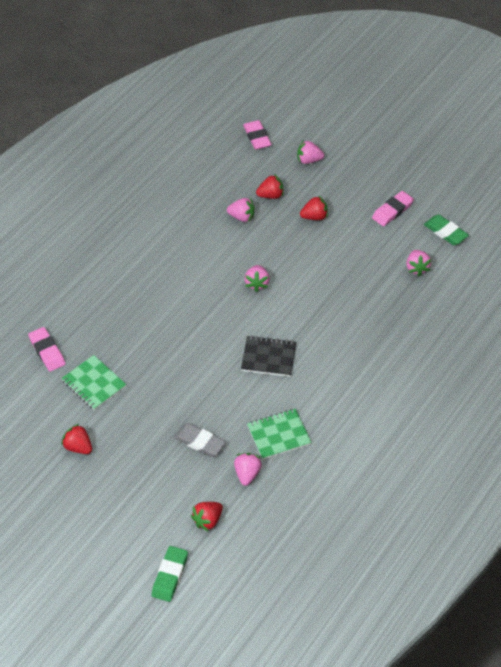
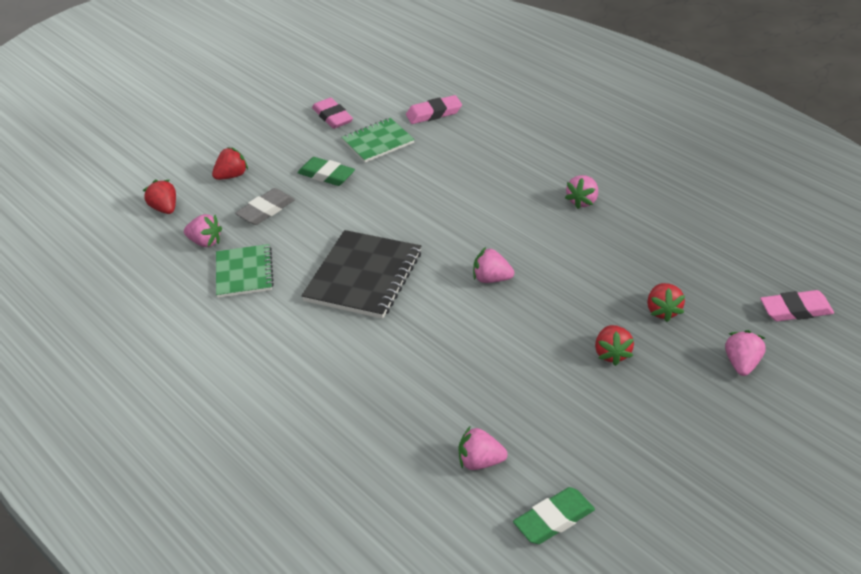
camera: 105 degrees right, 10 degrees down
(78, 447) = (301, 130): red strawberry -> red strawberry (232, 176)
(170, 575) = (119, 179): green eraser -> green eraser (326, 175)
(241, 217) = (621, 277): pink strawberry -> pink strawberry (583, 201)
(268, 357) = (364, 277): black notebook -> black notebook, size x1.56
(392, 211) = (614, 453): pink eraser -> pink eraser (332, 117)

